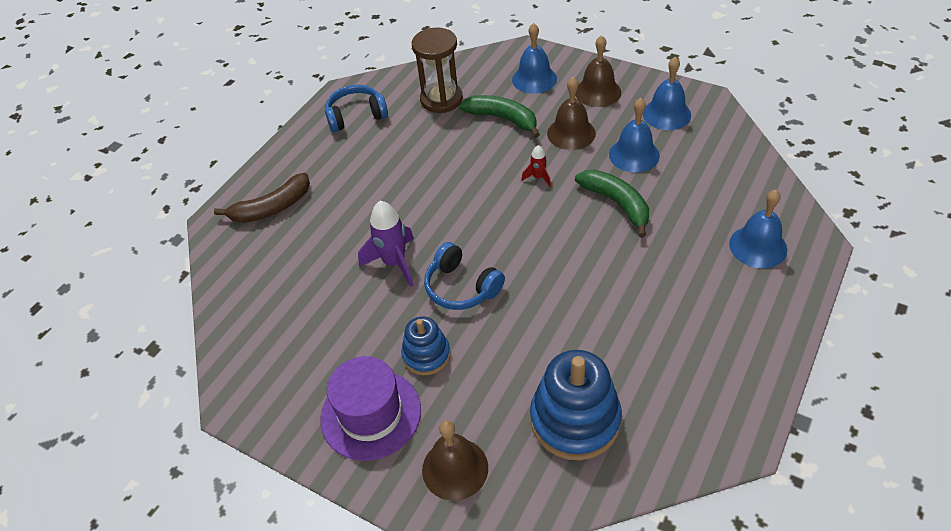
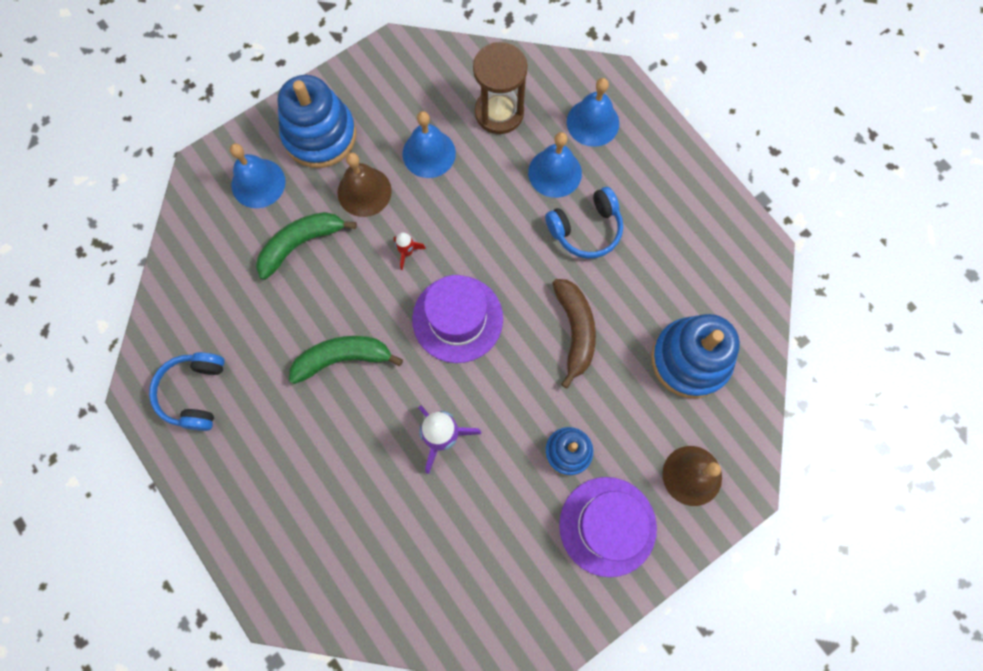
camera: 70 degrees left, 25 degrees up
(272, 208) = (290, 538): brown banana -> brown banana (575, 331)
(441, 99) = (228, 291): brown hourglass -> brown hourglass (499, 112)
(461, 287) = (507, 387): blue headphones -> blue headphones (586, 229)
(502, 230) = (457, 319): none -> purple hat
(598, 92) = (320, 135): brown bell -> blue stacking toy
(617, 204) = (482, 202): green banana -> green banana (342, 358)
(666, 114) = (392, 94): blue bell -> blue bell (555, 172)

